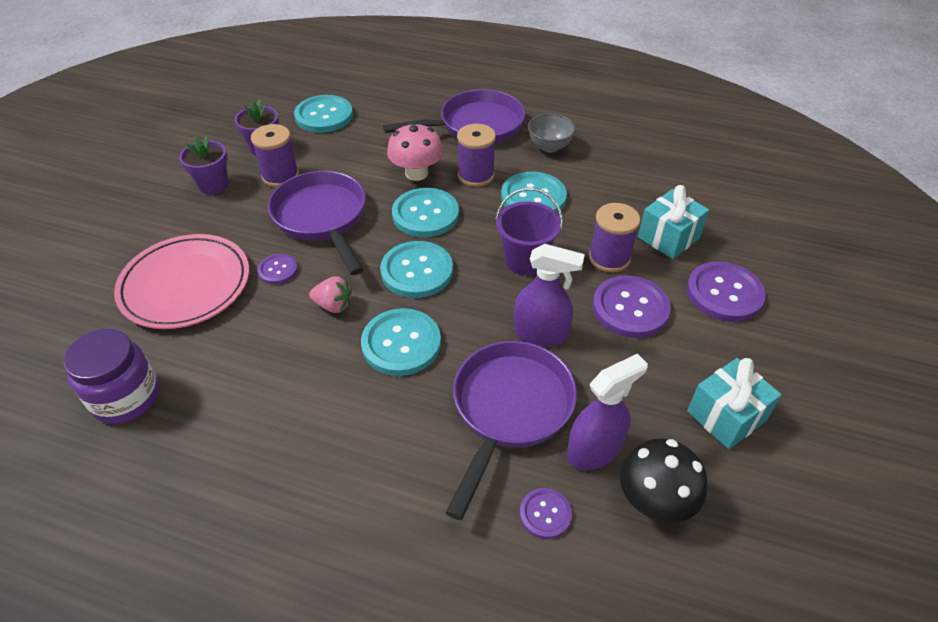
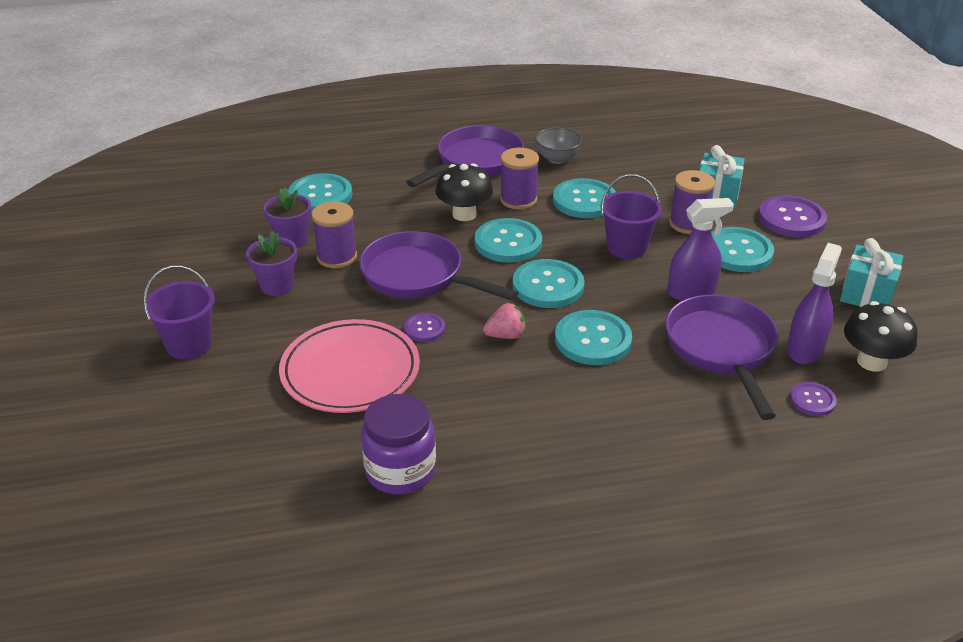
camera: 30 degrees left, 10 degrees down
(107, 211) = (189, 344): none -> purple bucket
(416, 173) = (464, 214): pink mushroom -> black mushroom
(630, 308) = (737, 252): purple button -> turquoise button

